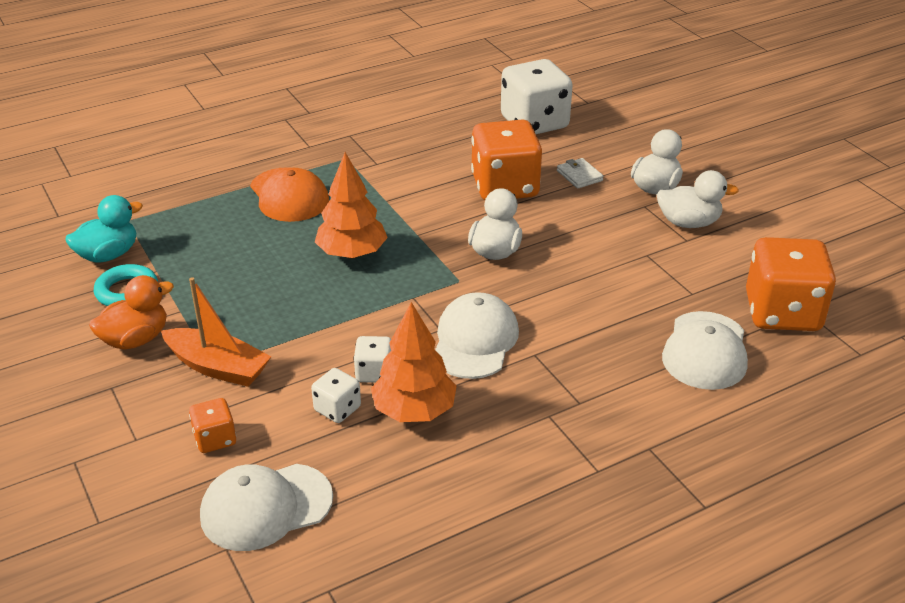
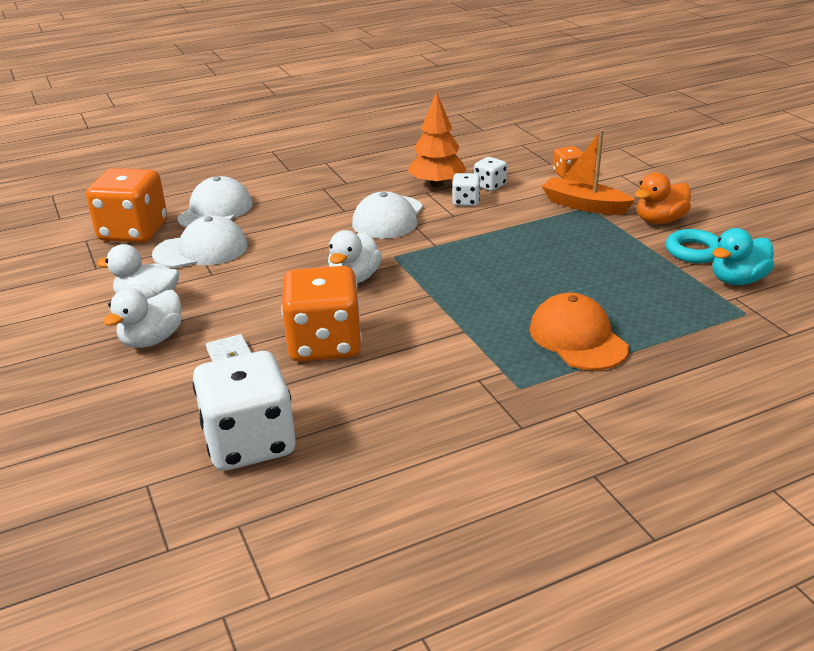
camera: 175 degrees left, 5 degrees down
(266, 507) = (524, 151): white cap -> white cap (201, 250)
(352, 254) = (494, 278): orange tree -> none

